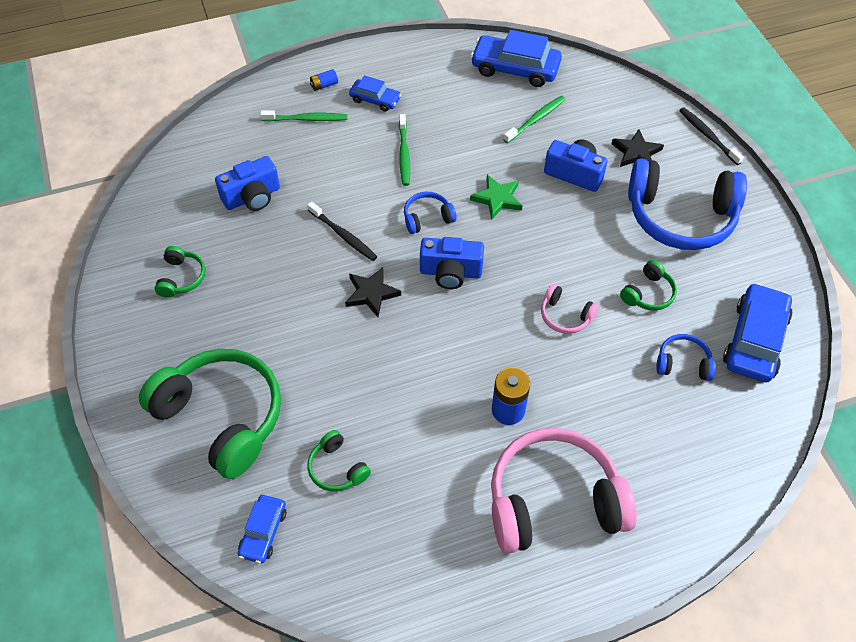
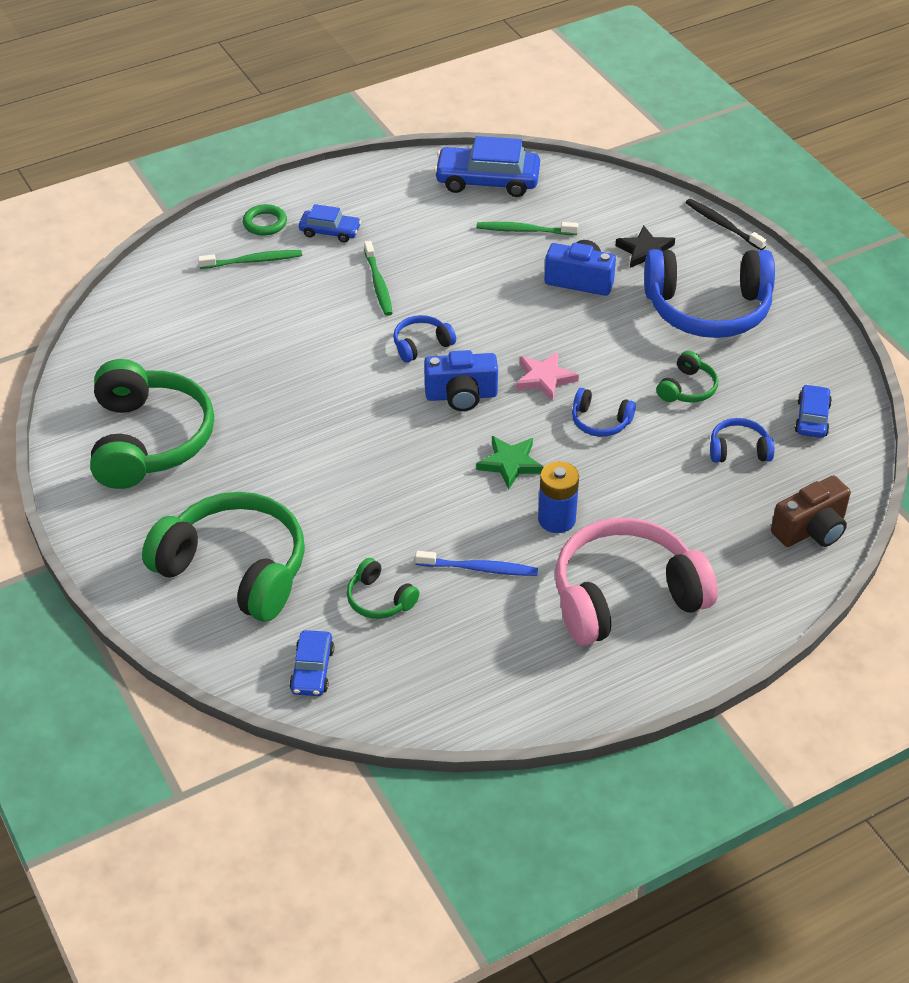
camera: 10 degrees left, 10 degrees down
(181, 278) = (148, 440): green headphones -> green headphones, size x2.24
(252, 197) = (210, 348): blue camera -> none
(324, 85) = (265, 223): blue battery -> green ring
(344, 236) = (328, 374): black toothbrush -> none
(371, 293) = (375, 427): black star -> none
(431, 450) = (480, 569): none -> blue toothbrush
(497, 199) = (497, 316): green star -> green star (510, 463)
(525, 266) = (544, 378): none -> pink star
(536, 119) = (524, 230): green toothbrush -> green toothbrush turned 120 degrees counterclockwise
(565, 316) = (600, 421): pink headphones -> blue headphones
(735, 457) = (811, 530): none -> brown camera
(754, 340) = (812, 418): blue car -> blue car, size x0.56

